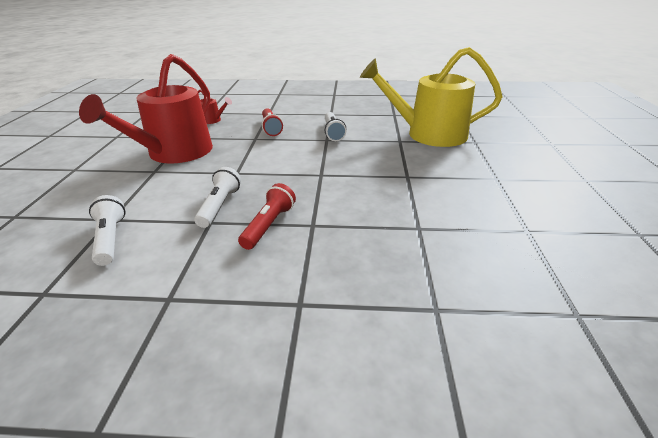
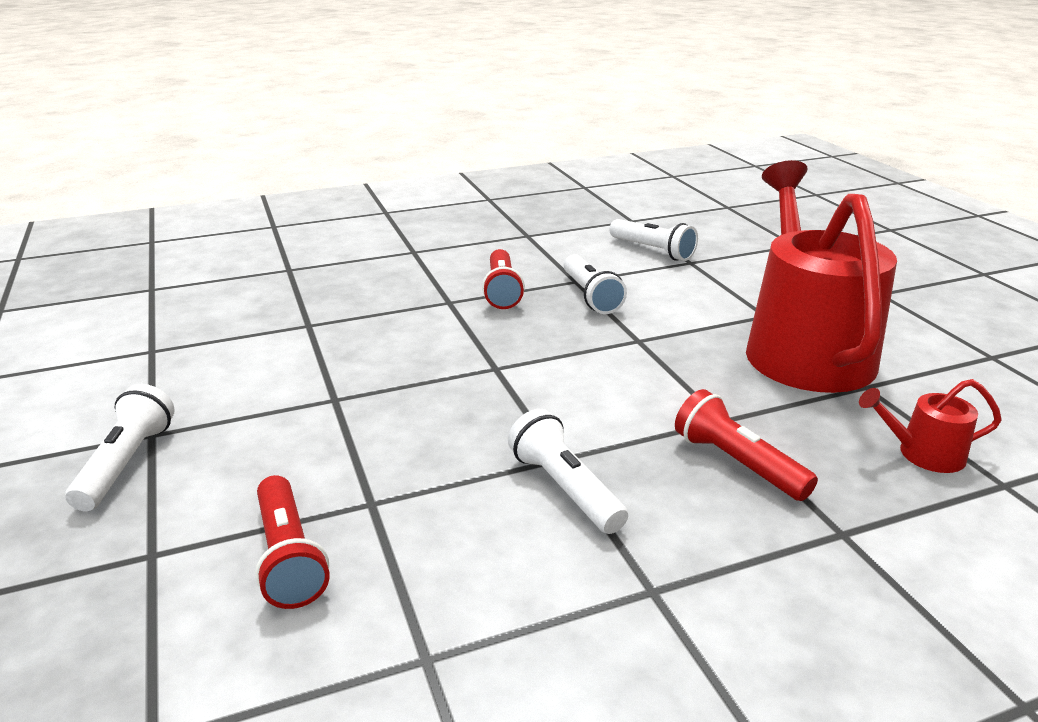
camera: 155 degrees right, 5 degrees down
(428, 134) = (289, 557): yellow watering can -> red flashlight
(501, 168) = (126, 463): none -> white flashlight

